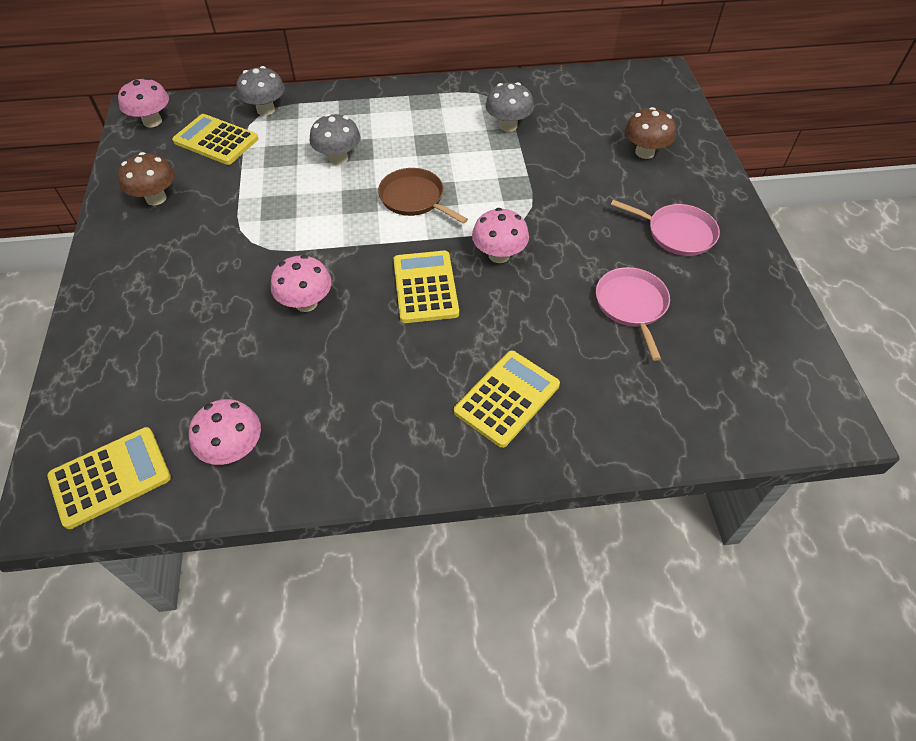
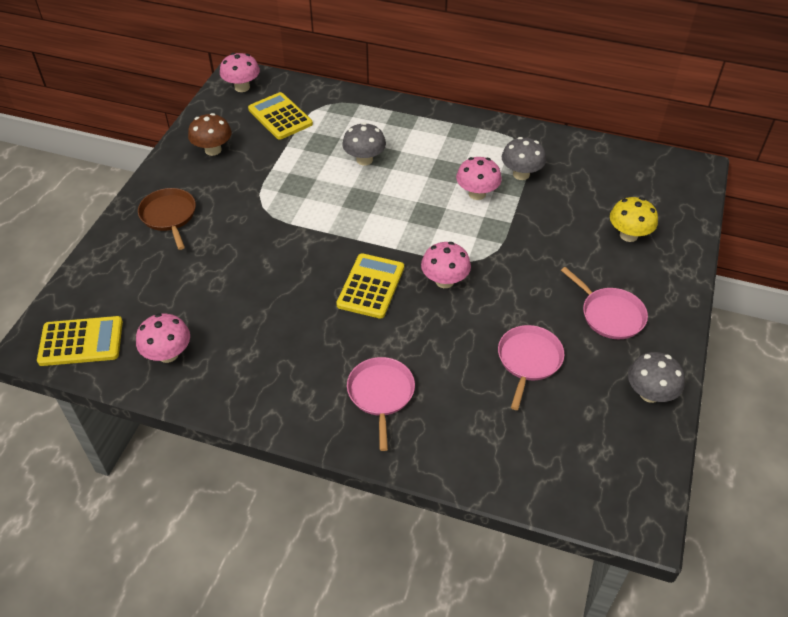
camera: 25 degrees right, 5 degrees down
(265, 110) = (331, 102): grey mushroom -> grey mushroom (649, 393)
(306, 303) = (275, 267): pink mushroom -> pink mushroom (477, 194)
(414, 198) = (405, 212): brown pan -> brown pan (169, 216)
(507, 398) = (381, 394): yellow calculator -> pink pan
(644, 152) = (628, 235): brown mushroom -> yellow mushroom

